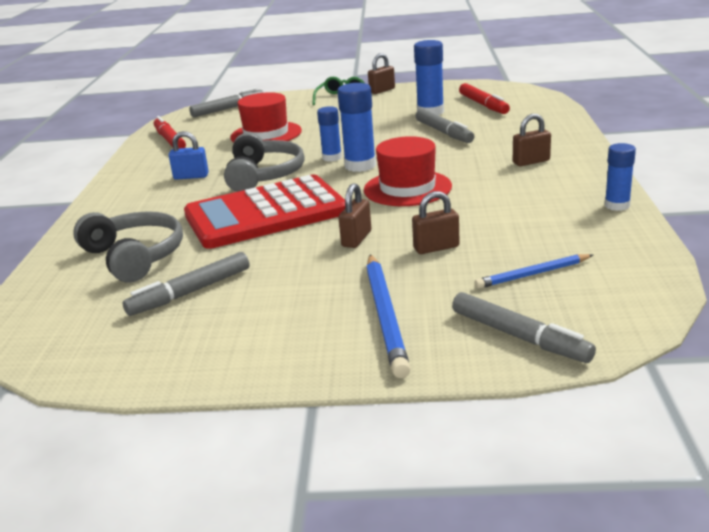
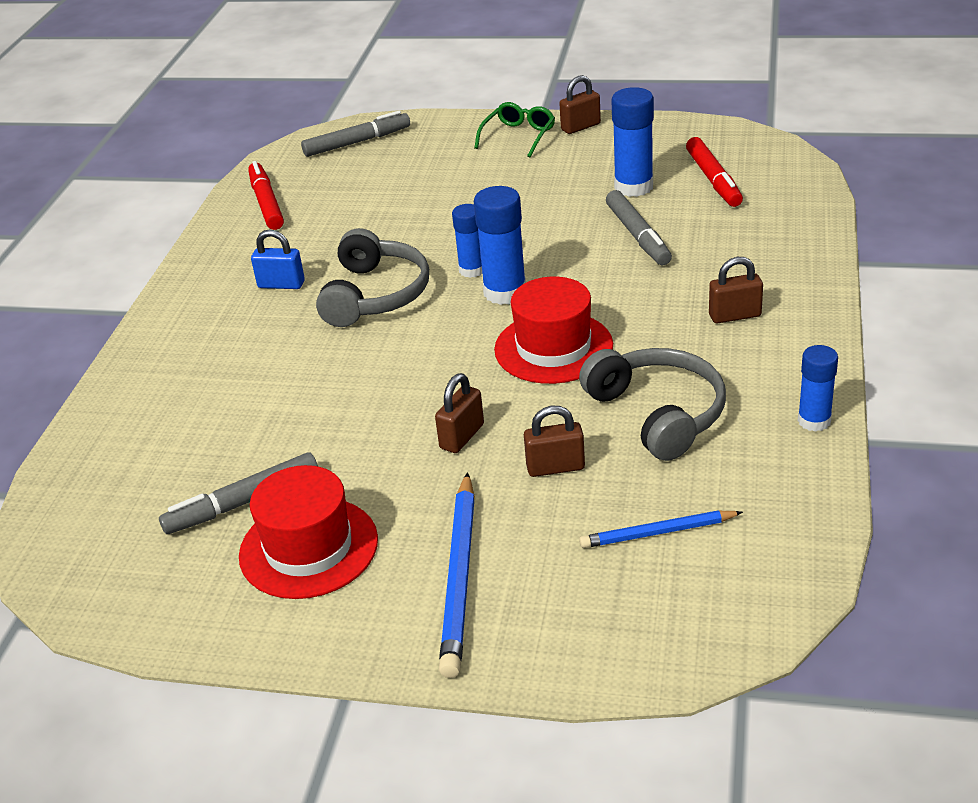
camera: 10 degrees right, 10 degrees up
(135, 257) = (188, 430): grey headphones -> grey headphones (658, 413)
(266, 134) = (396, 207): red hat -> red hat (308, 547)
(266, 214) = (361, 373): red calculator -> none
(519, 336) = (604, 634): grey marker -> none

